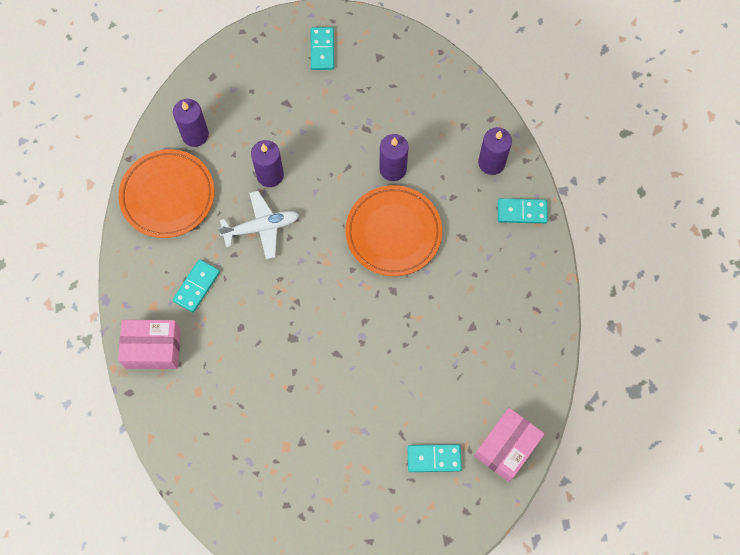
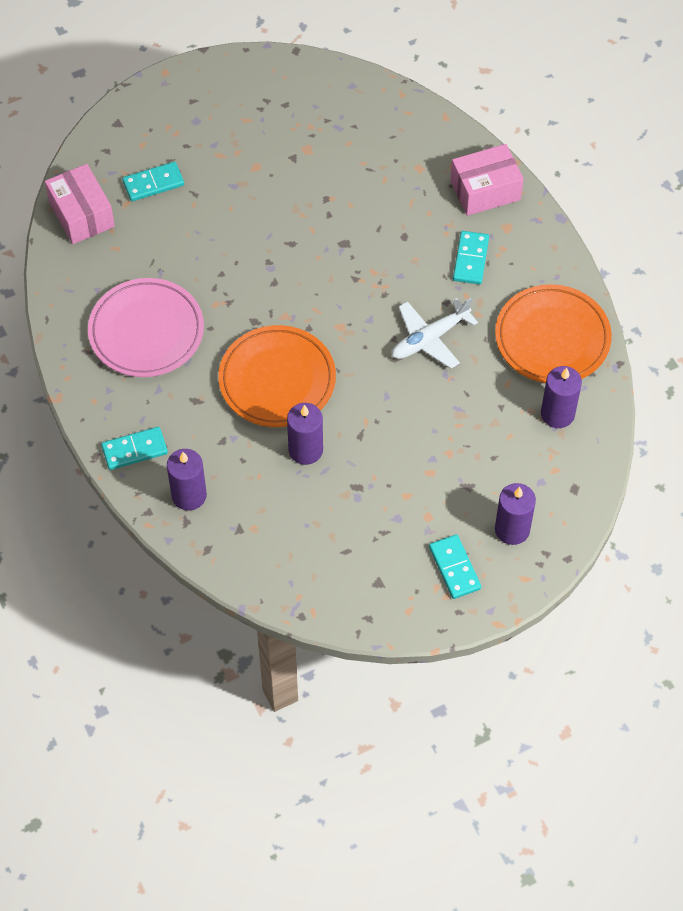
camera: 160 degrees right, 10 degrees down
(270, 175) = (447, 397): purple candle -> purple candle (512, 529)
(483, 311) = (146, 331): none -> pink plate
(506, 447) = (81, 214): pink box -> pink box turned 45 degrees counterclockwise

